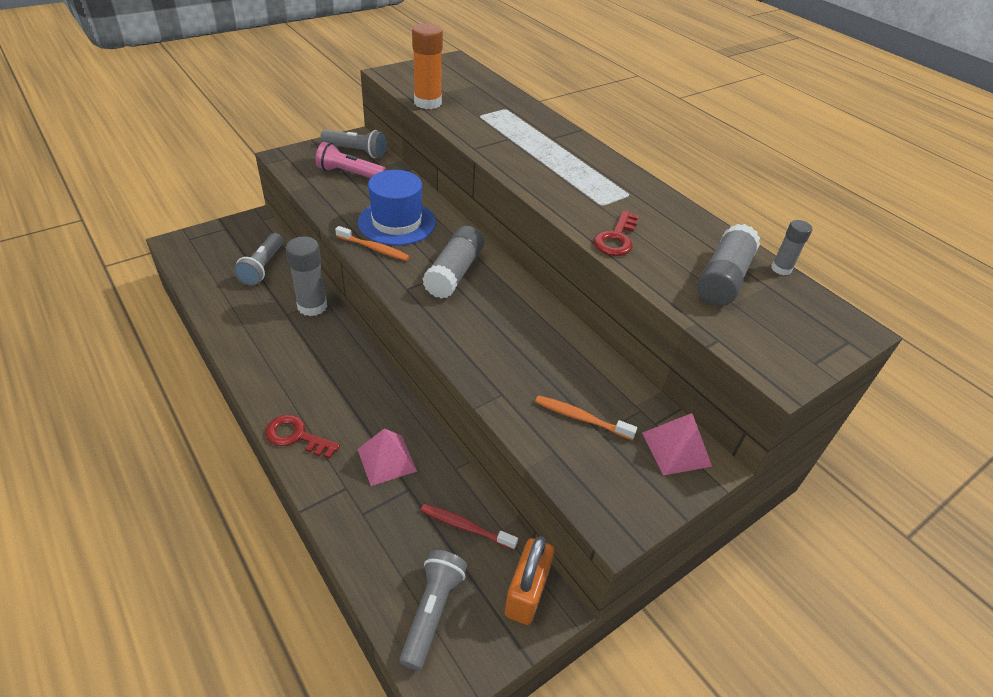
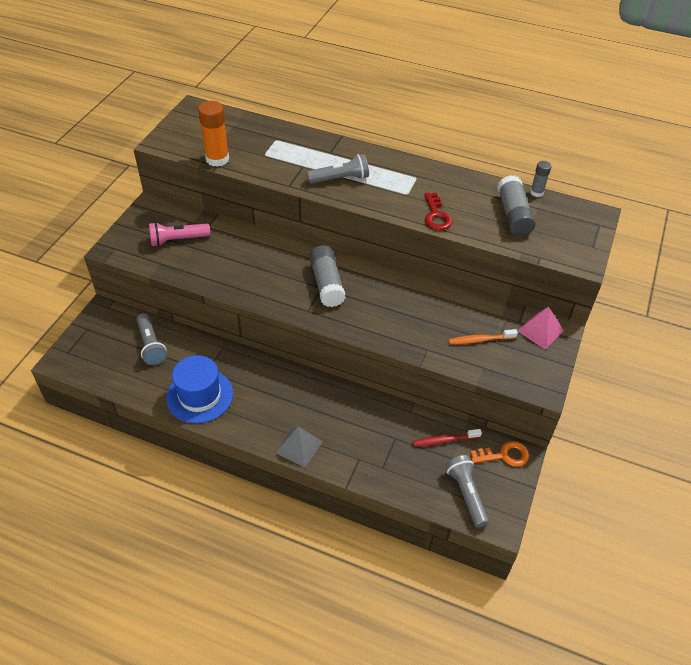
camera: 30 degrees left, 5 degrees up
(296, 436) = (299, 447): red key -> grey pyramid
(312, 306) = (218, 356): grey glue stick -> none
(356, 151) = (162, 218): grey flashlight -> grey flashlight (340, 179)
(374, 249) = (258, 292): orange toothbrush -> none
(386, 460) = (366, 429): pink pyramid -> none
(397, 222) = (252, 264): blue hat -> blue hat (199, 396)
(526, 593) = (504, 455): orange padlock -> orange key

